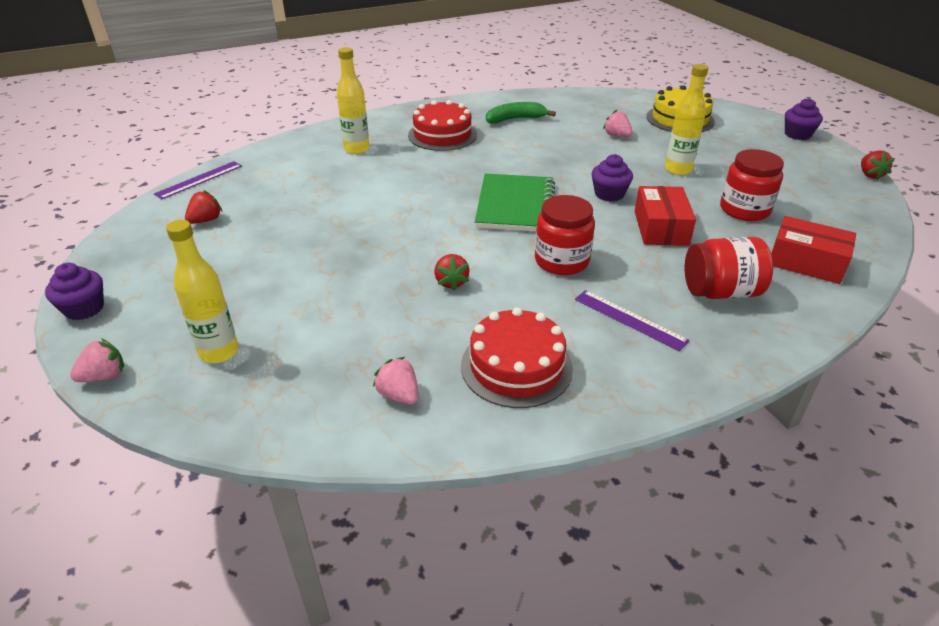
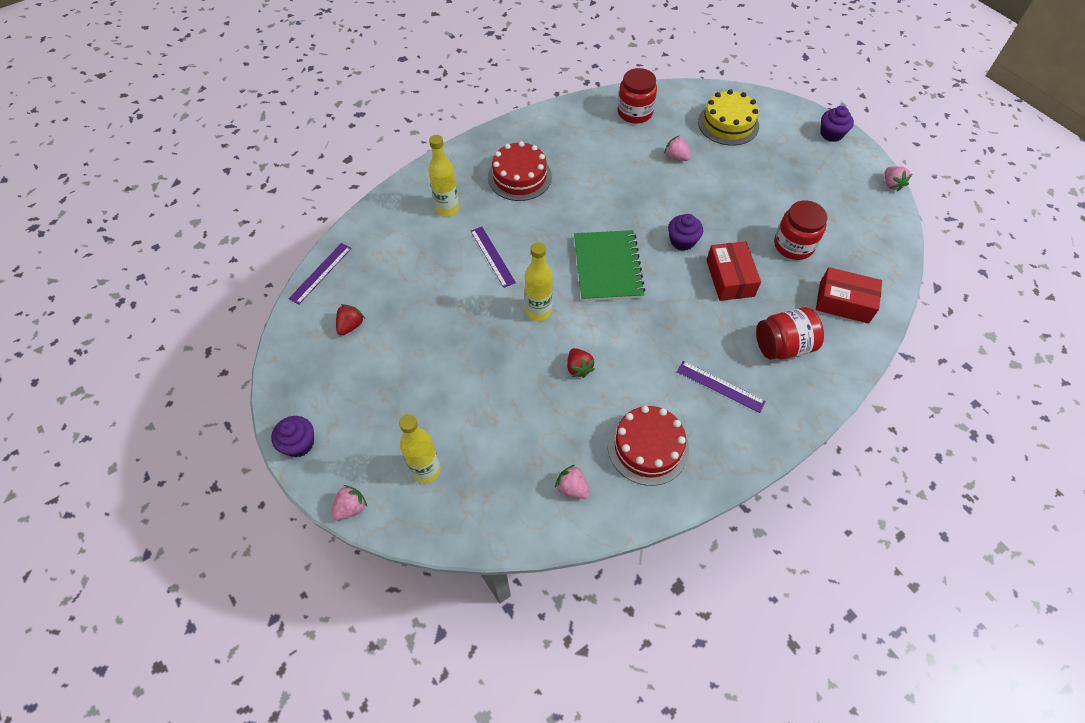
camera: 10 degrees left, 20 degrees up
(388, 185) = (492, 256): none -> purple ruler
(515, 119) = (580, 143): green banana -> none
(561, 261) = (658, 330): red jar -> red jar (635, 112)
(678, 170) = (735, 199): yellow bottle -> yellow bottle (539, 311)
(870, 175) = (891, 184): red strawberry -> pink strawberry

